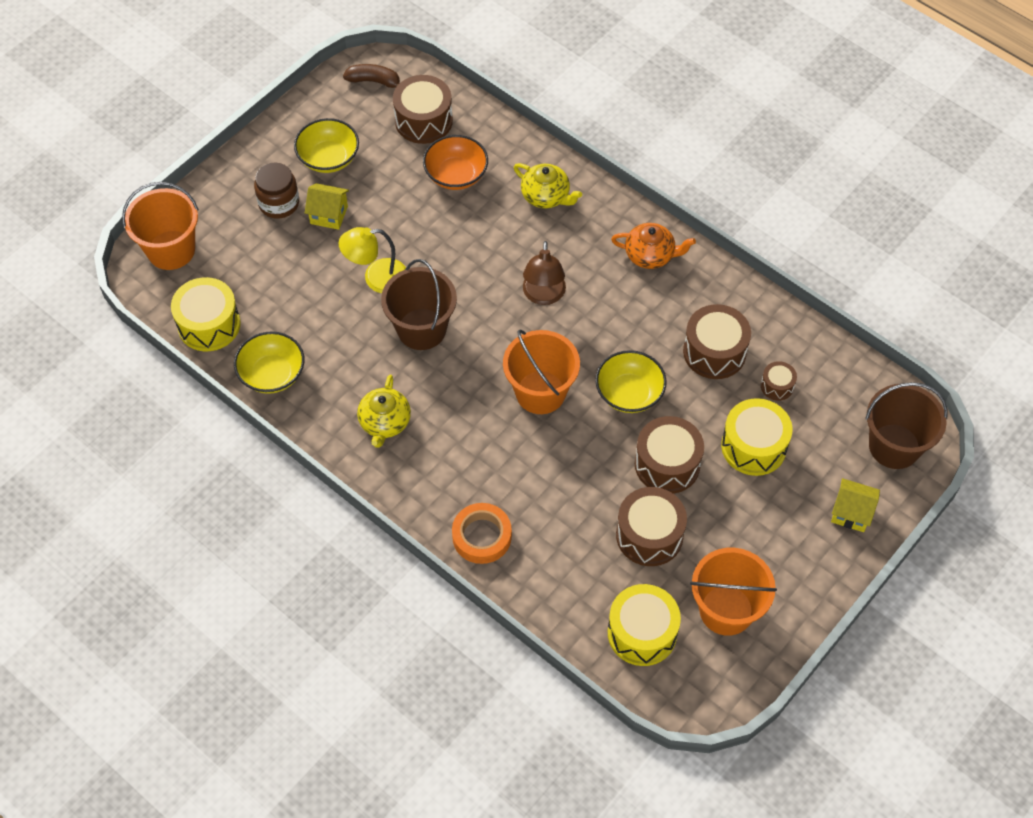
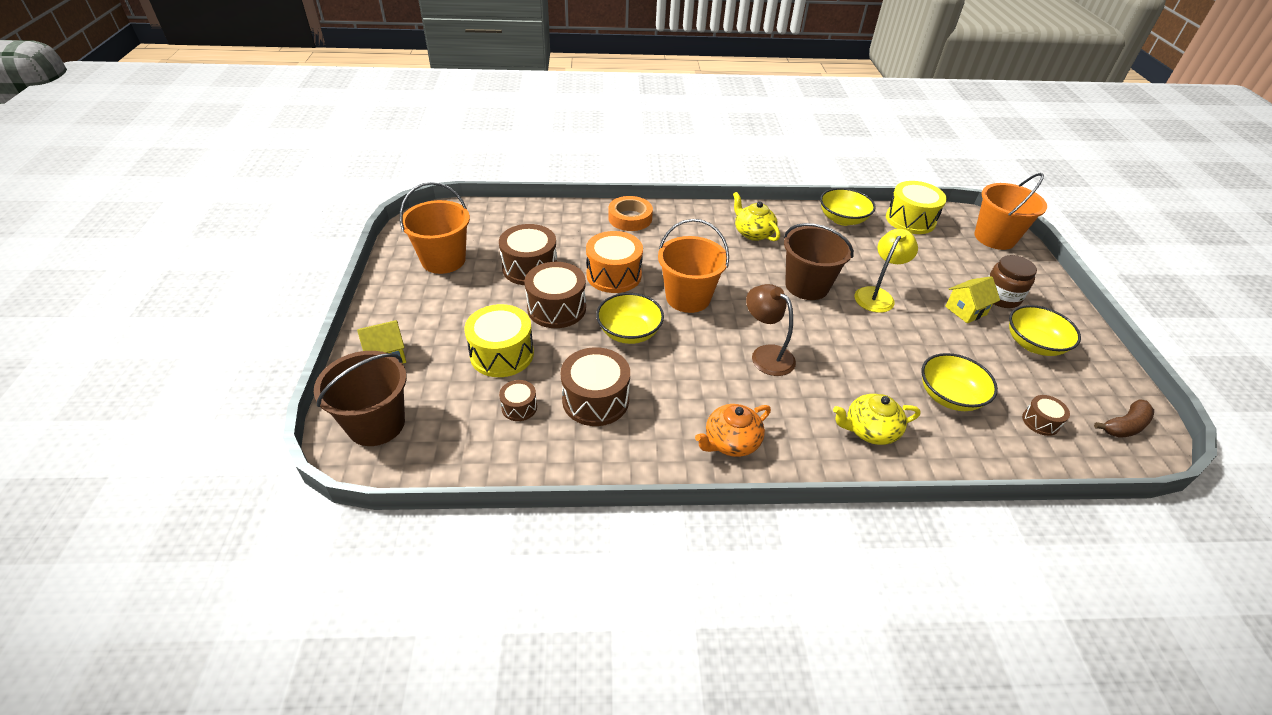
camera: 135 degrees right, 15 degrees down
(423, 121) = (1040, 422): brown drum -> brown drum, size x0.52
(456, 175) = (949, 396): orange bowl -> yellow bowl
(578, 467) = (614, 275): none -> orange drum
(642, 633) = (489, 227): yellow drum -> none

